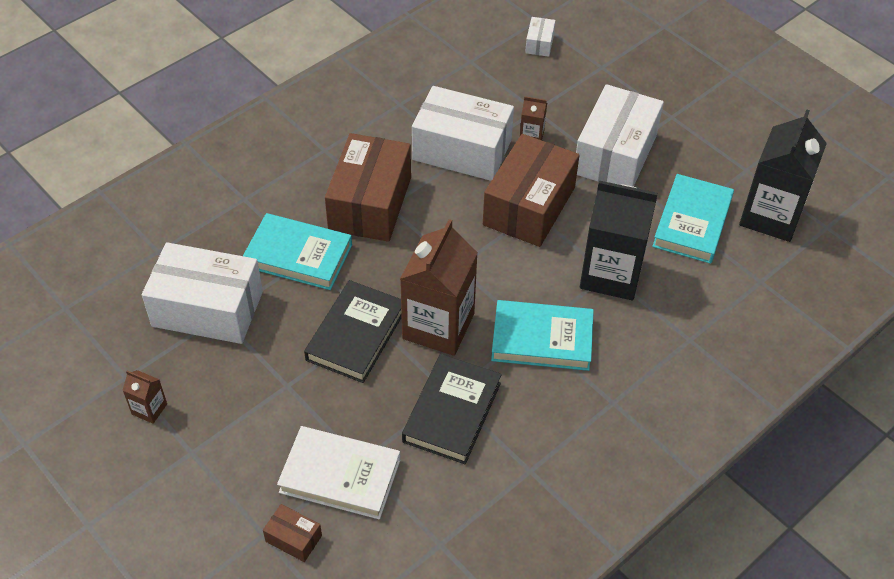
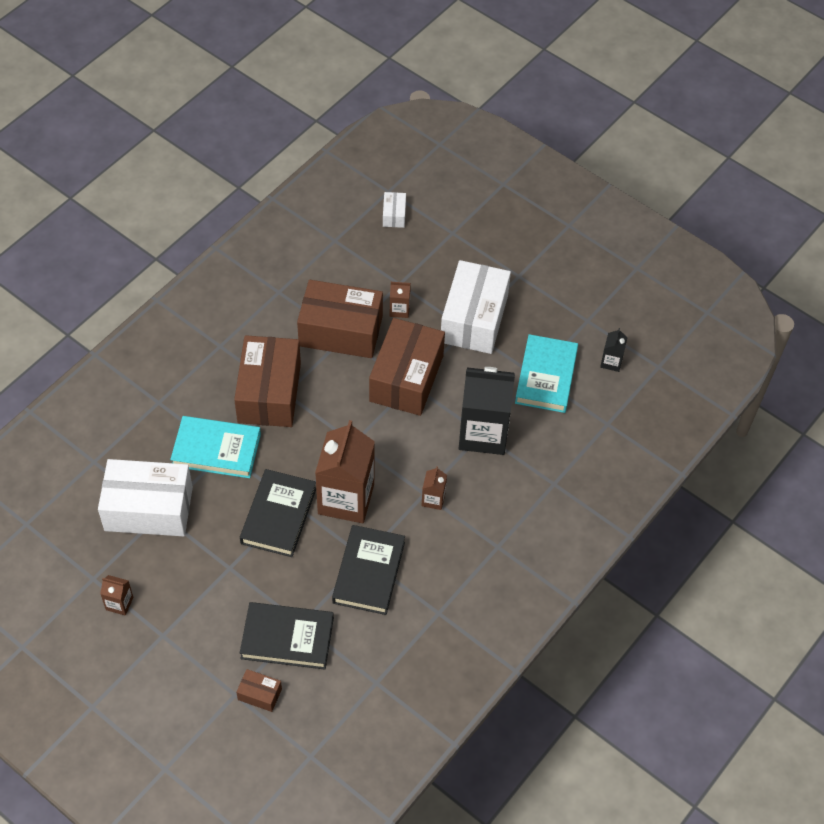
camera: 10 degrees left, 5 degrees up
(340, 476) = (287, 638): white book -> black book
(462, 150) = (340, 331): white box -> brown box
(542, 339) = (433, 499): turquoise book -> brown carton
(771, 216) = (611, 362): black carton -> black carton, size x0.44

